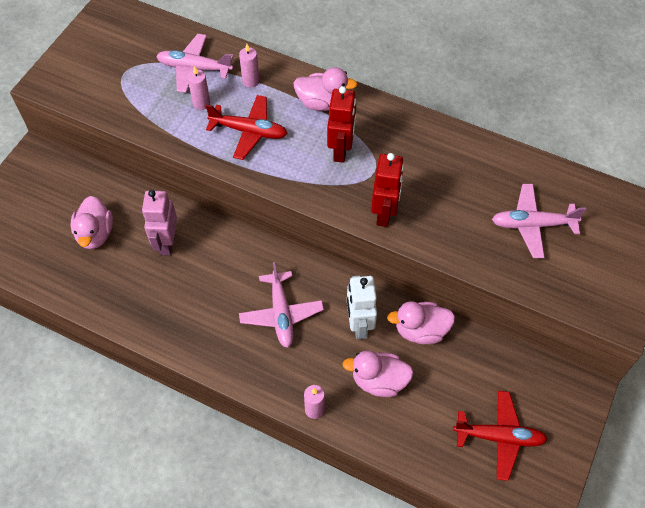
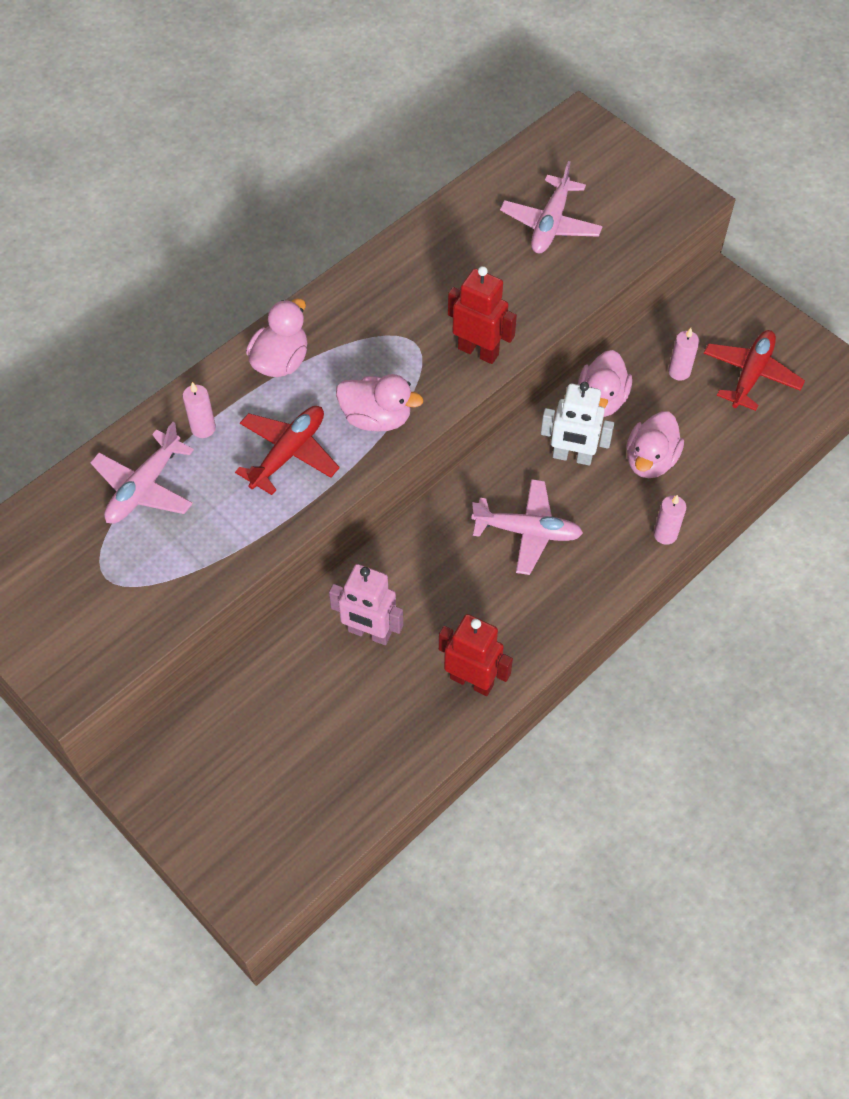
camera: 70 degrees left, 0 degrees up
(95, 234) = (317, 719): pink duck -> pink duck (376, 418)
(201, 103) = (212, 495): pink candle -> pink candle (679, 372)
(341, 150) = (366, 365): red robot -> red robot (472, 681)

